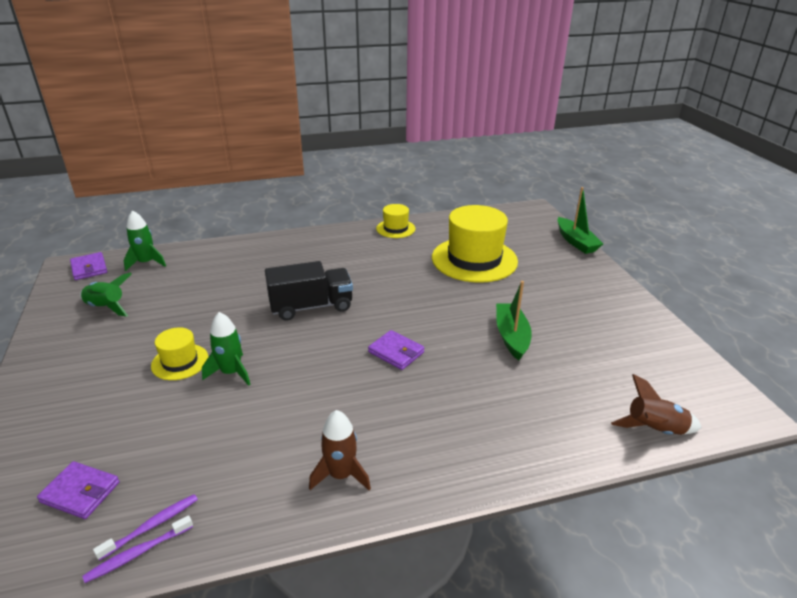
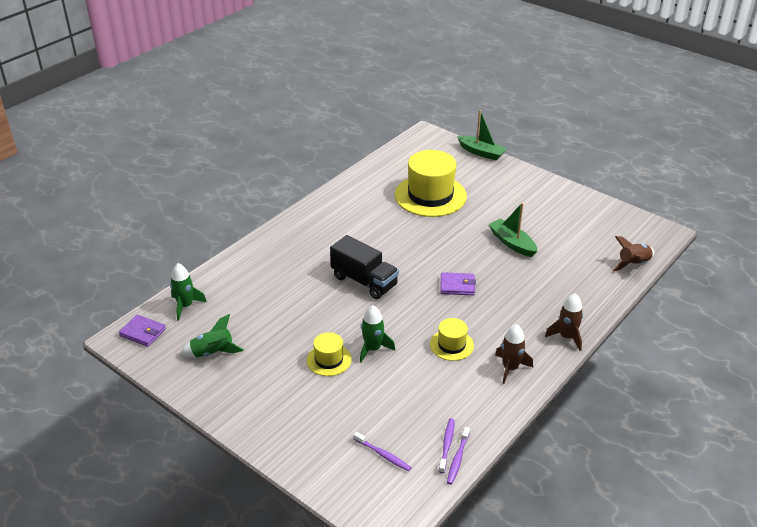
camera: 35 degrees left, 5 degrees up
(80, 492) = (383, 455): purple wallet -> purple toothbrush
(311, 306) = (364, 281): black truck -> black truck turned 90 degrees clockwise
(395, 228) = (345, 192): yellow hat -> yellow hat (451, 345)
(457, 476) = (566, 337): none -> brown rocket

